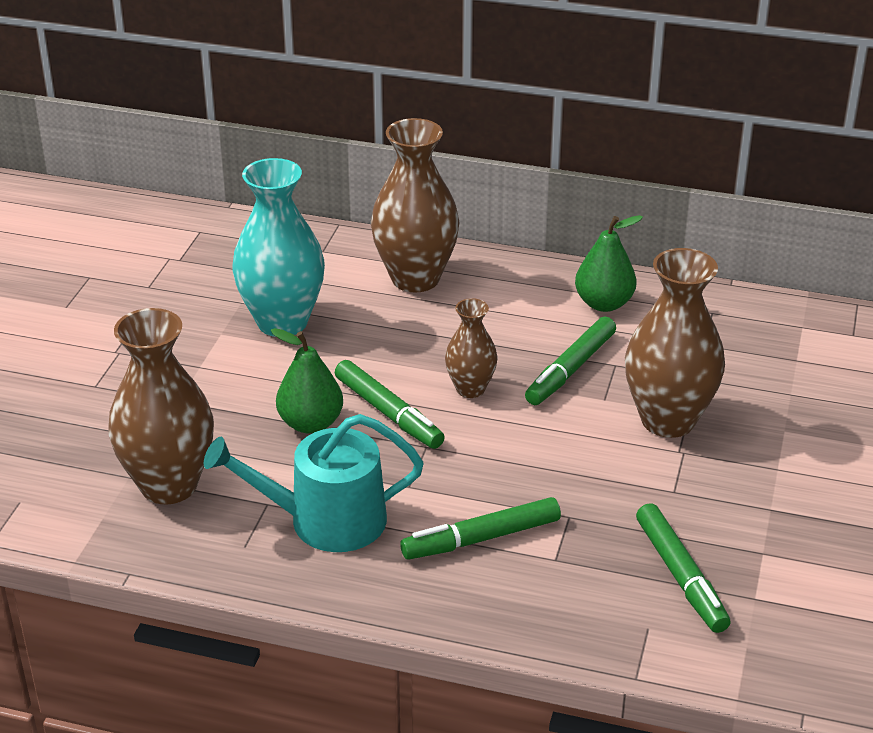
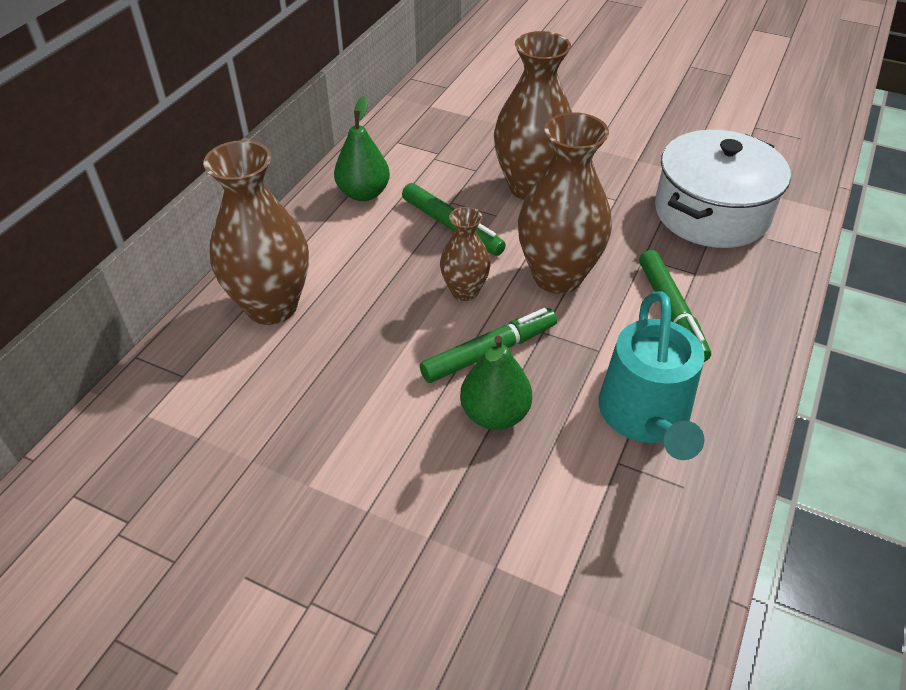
camera: 80 degrees left, 10 degrees up
(169, 485) = (583, 553): brown vase -> brown vase (557, 276)
(282, 322) = (308, 424): turquoise vase -> none
(680, 576) = (711, 213): green marker -> white pot

